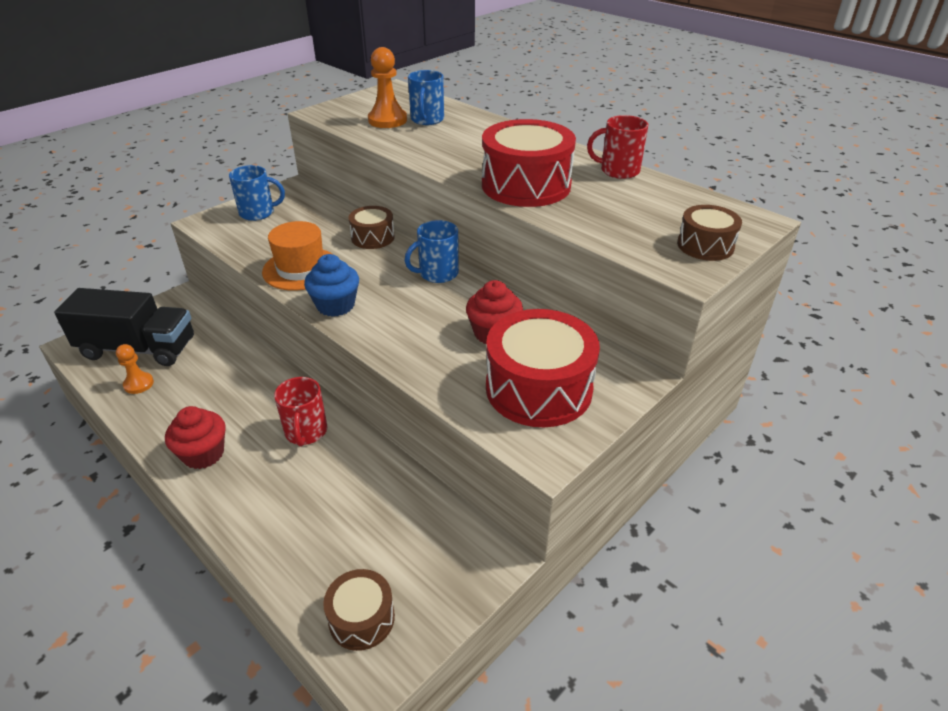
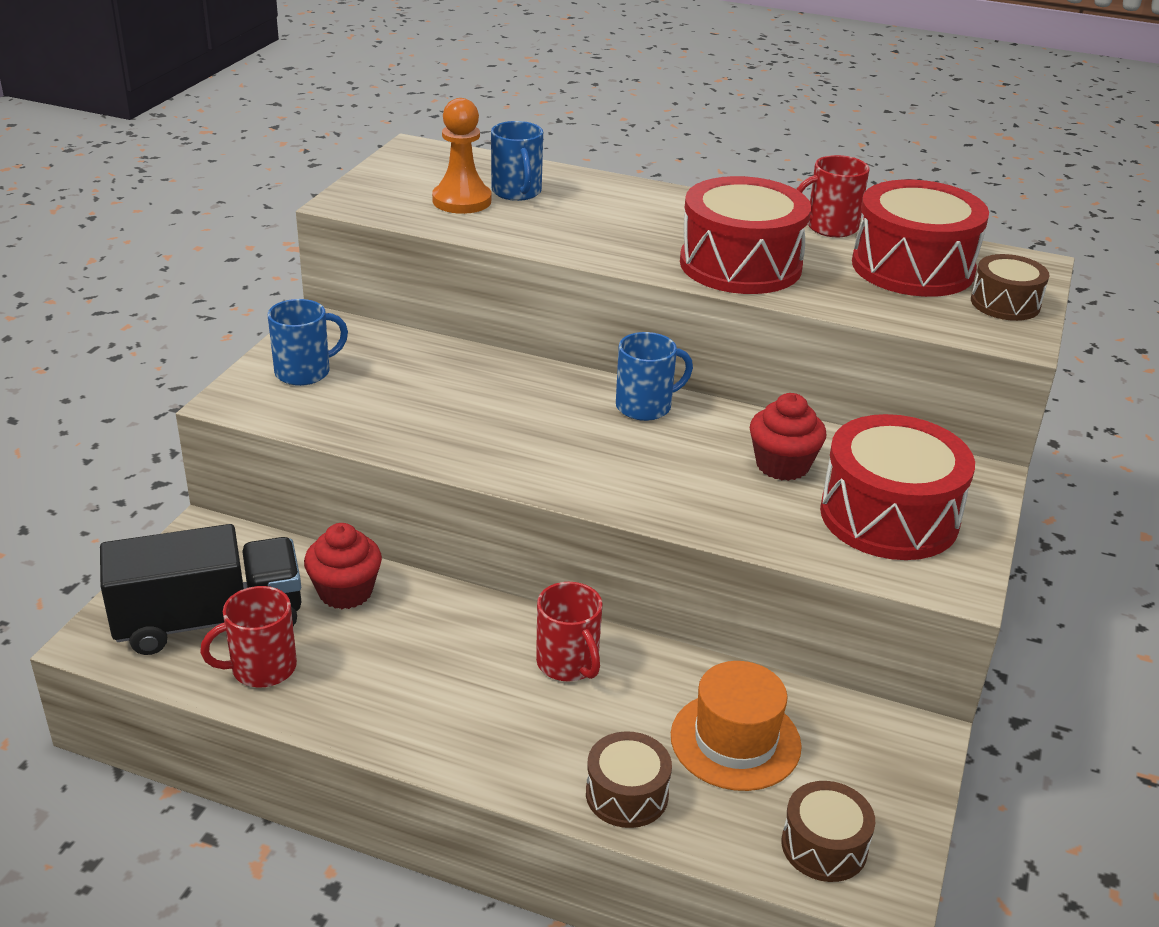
camera: 25 degrees left, 5 degrees down
(139, 384) = (261, 668): orange pawn -> red mug
(203, 454) = (452, 730): red cupcake -> red cupcake (345, 592)
(301, 269) = (453, 438): orange hat -> orange hat (735, 741)
(335, 305) = (551, 476): blue cupcake -> none
(373, 237) = (511, 375): brown drum -> brown drum (627, 794)
(437, 274) = (645, 406): blue mug -> blue mug turned 150 degrees counterclockwise
(654, 207) = (912, 267): none -> red drum

